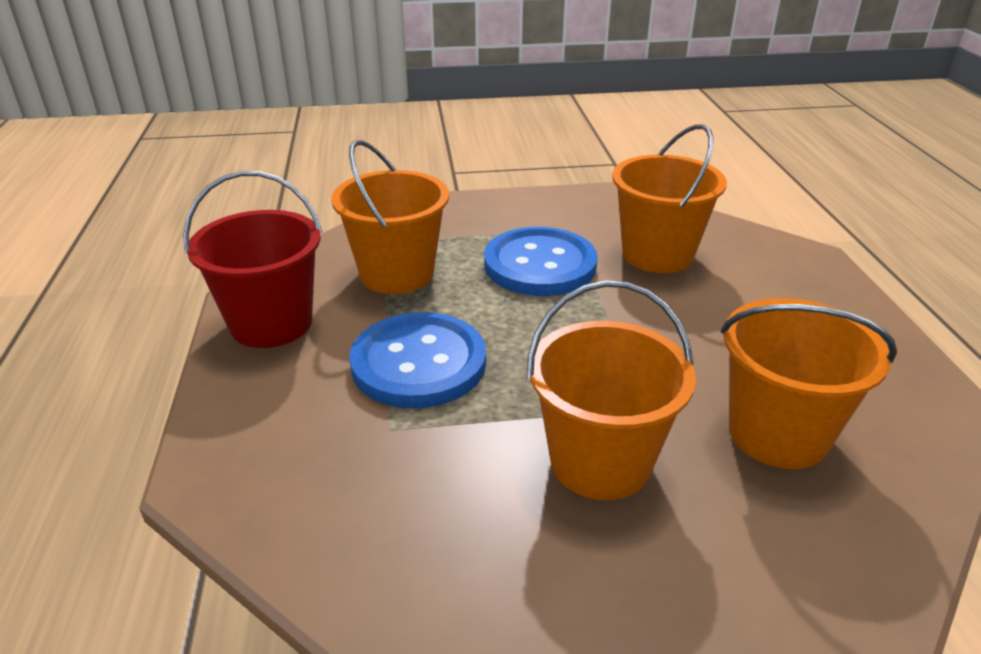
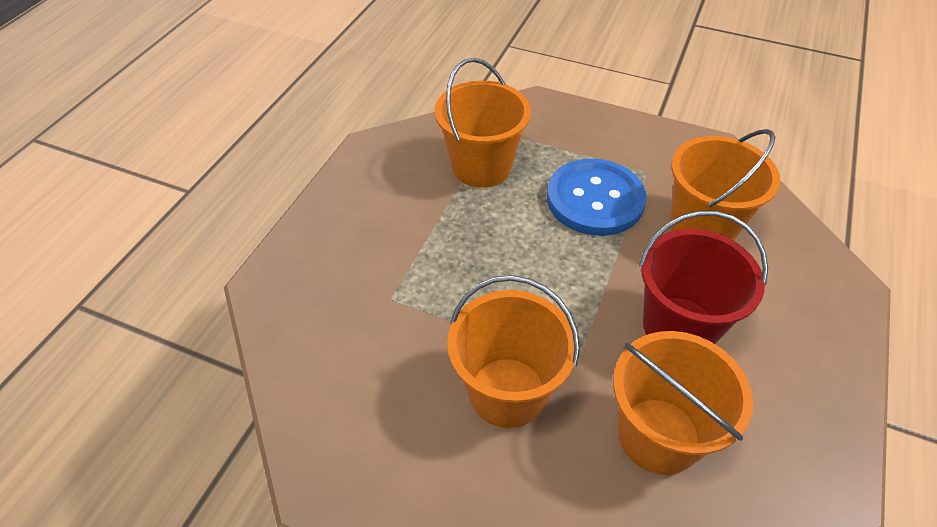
camera: 30 degrees right, 15 degrees up
(271, 323) = (371, 178): red bucket -> red bucket (679, 326)
(418, 363) = (443, 253): blue button -> none

